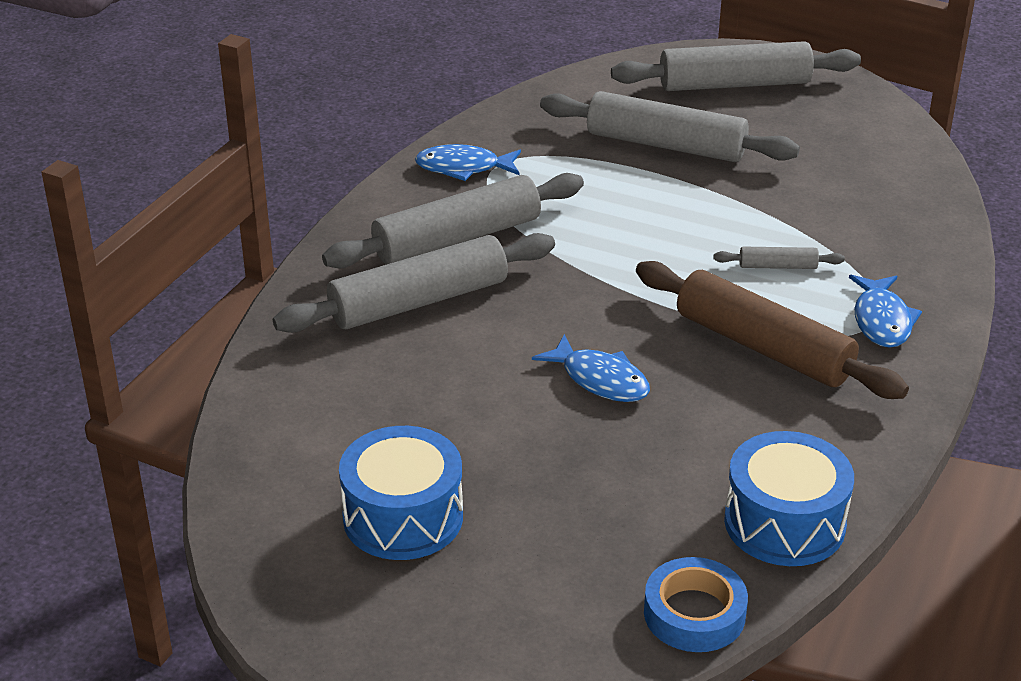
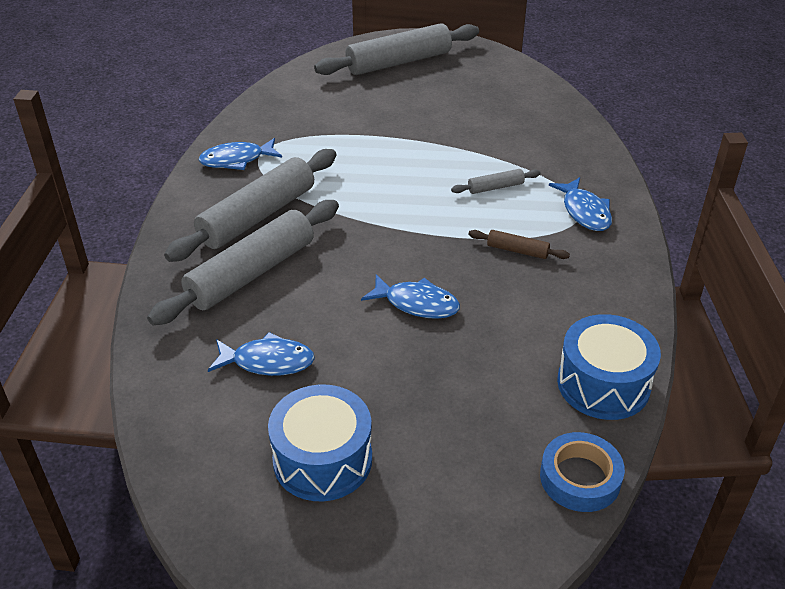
camera: 20 degrees left, 5 degrees up
(391, 401) = (267, 361): none -> blue fish
(665, 145) = (374, 114): grey rolling pin -> none
(763, 347) = (517, 250): brown rolling pin -> brown rolling pin, size x0.44

